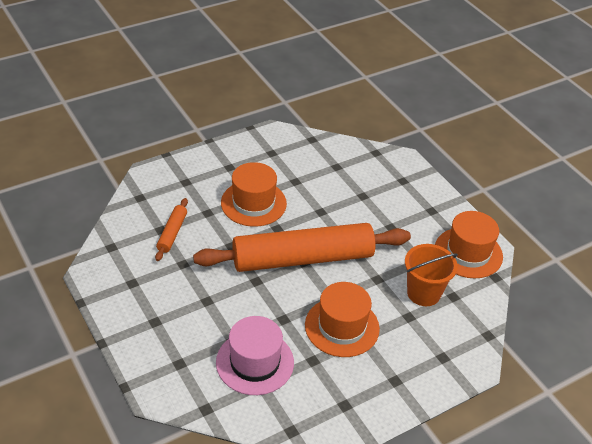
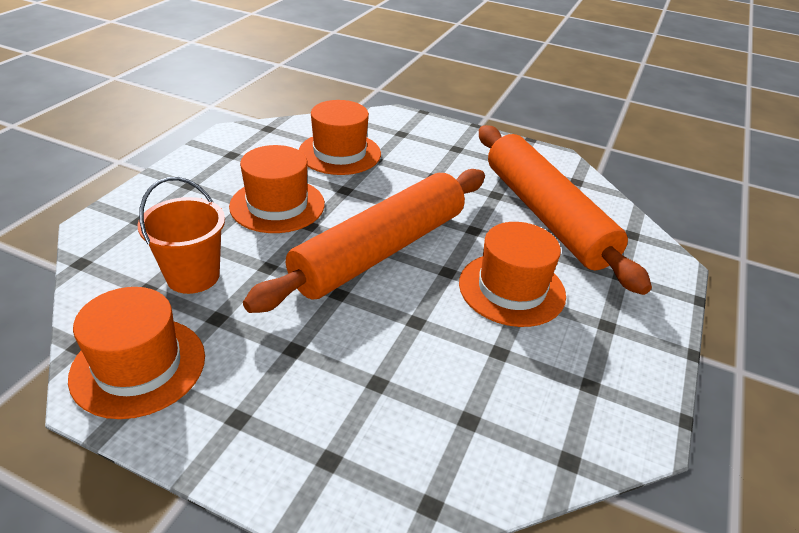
camera: 145 degrees right, 5 degrees down
(172, 233) = (546, 215): orange rolling pin -> orange rolling pin, size x2.43
(255, 362) = (339, 153): pink hat -> orange hat

